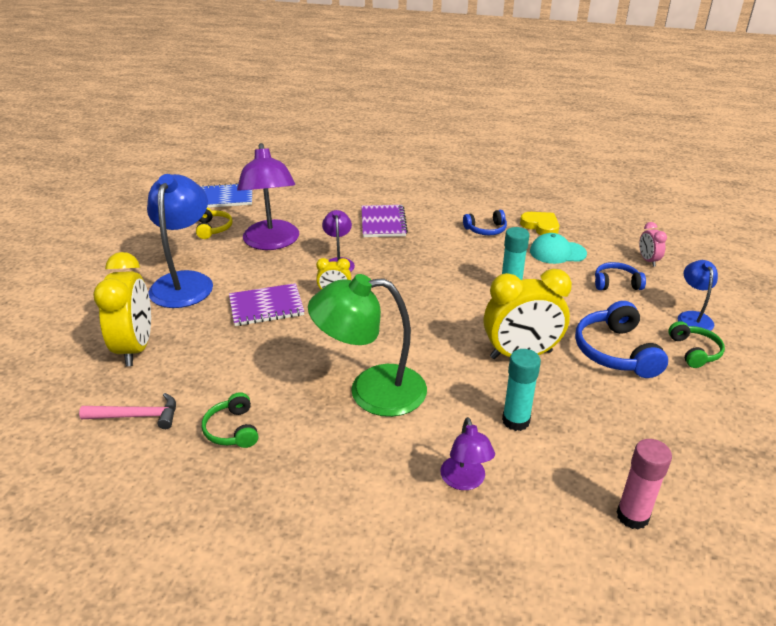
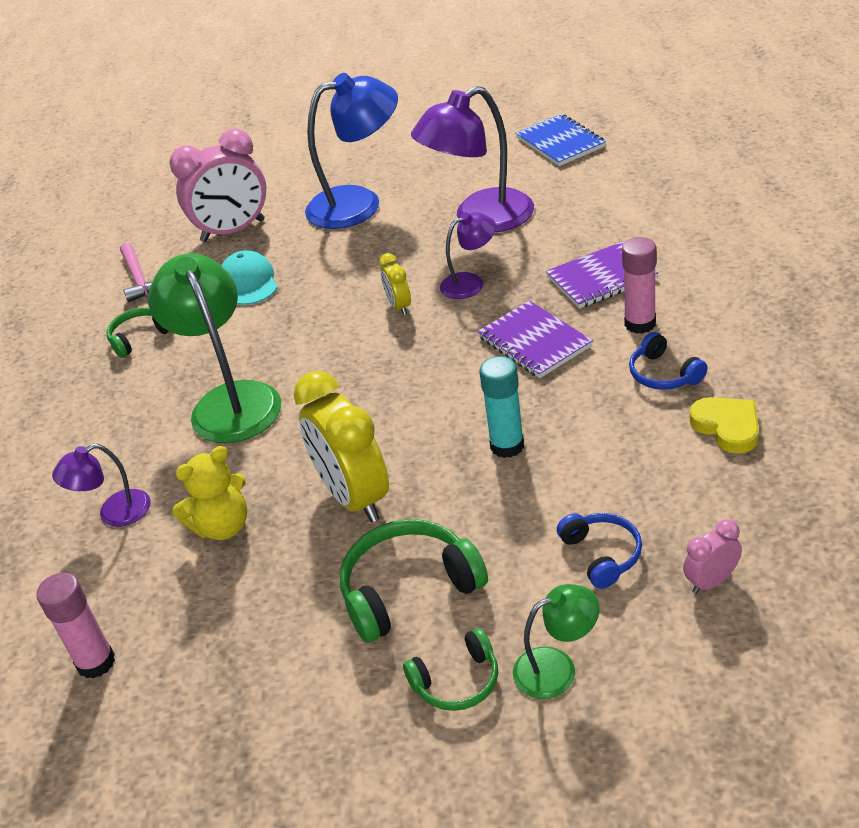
camera: 75 degrees right, 5 degrees up
(136, 348) = (233, 231): yellow clock -> pink clock
(213, 228) = (480, 169): yellow headphones -> none
(266, 307) = (344, 272): purple notebook -> purple notebook (534, 342)
(437, 224) = (640, 324): none -> pink glue stick
(516, 421) = (222, 526): turquoise glue stick -> yellow teddy bear
(540, 226) = (727, 427): yellow heart -> yellow heart turned 60 degrees counterclockwise
(557, 252) = (652, 467): turquoise cap -> turquoise cap (248, 282)
(616, 352) = (409, 589): blue headphones -> green headphones
(693, 317) = (557, 668): blue lamp -> green lamp

